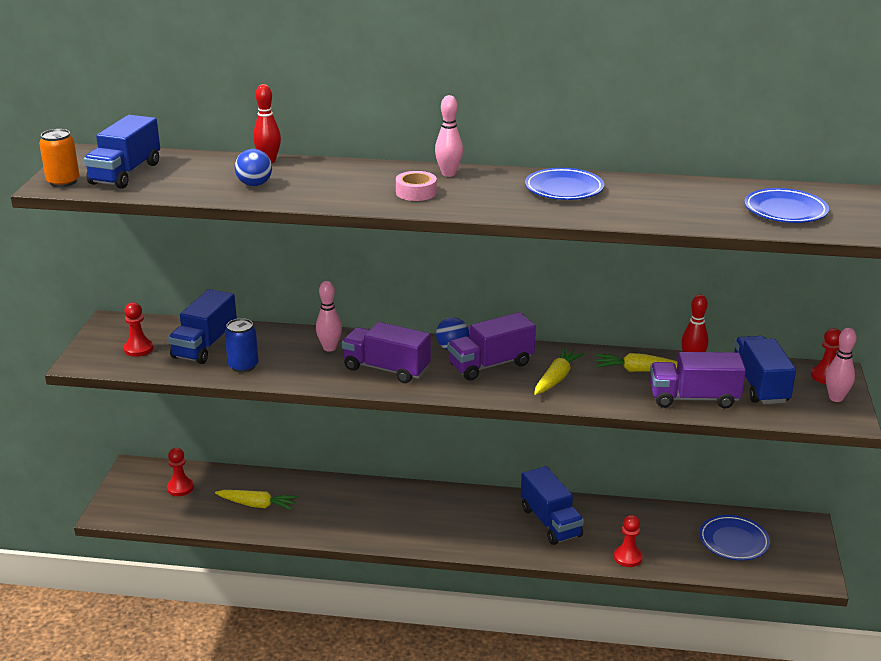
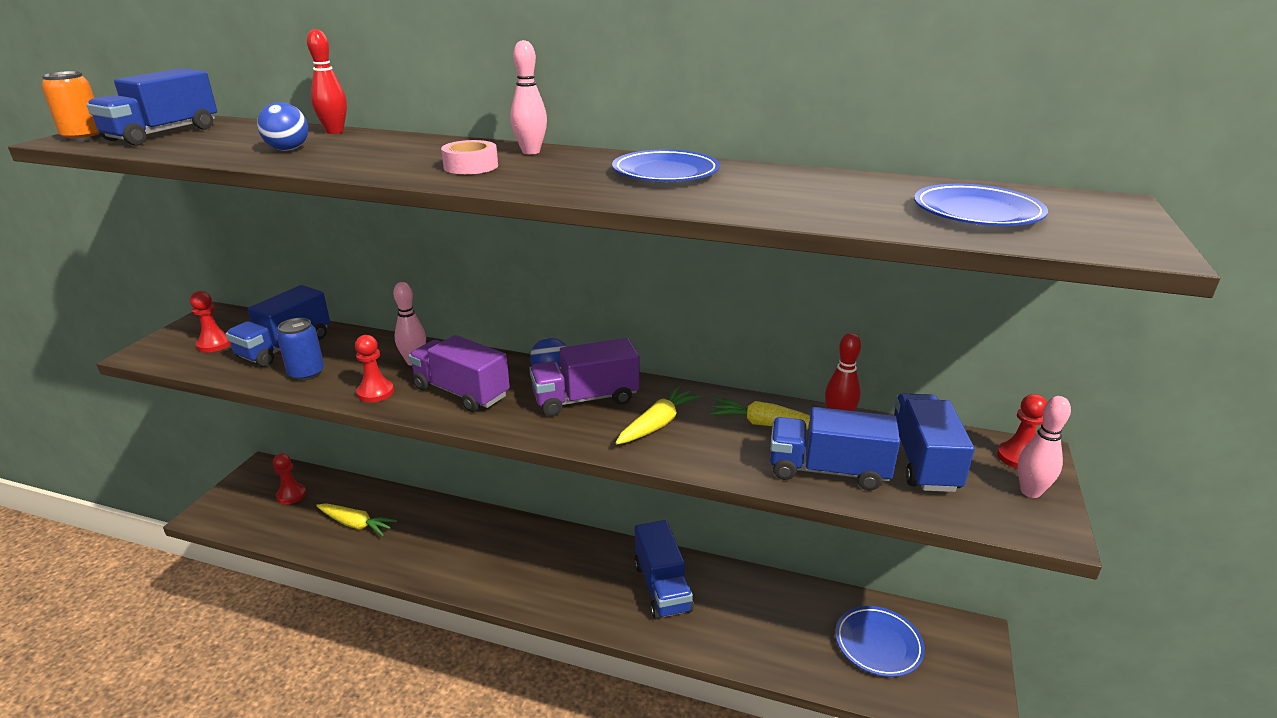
camera: 10 degrees right, 0 degrees up
(627, 557) = (740, 650): red pawn -> red pawn (375, 392)
(693, 398) = (828, 470): purple truck -> blue truck

